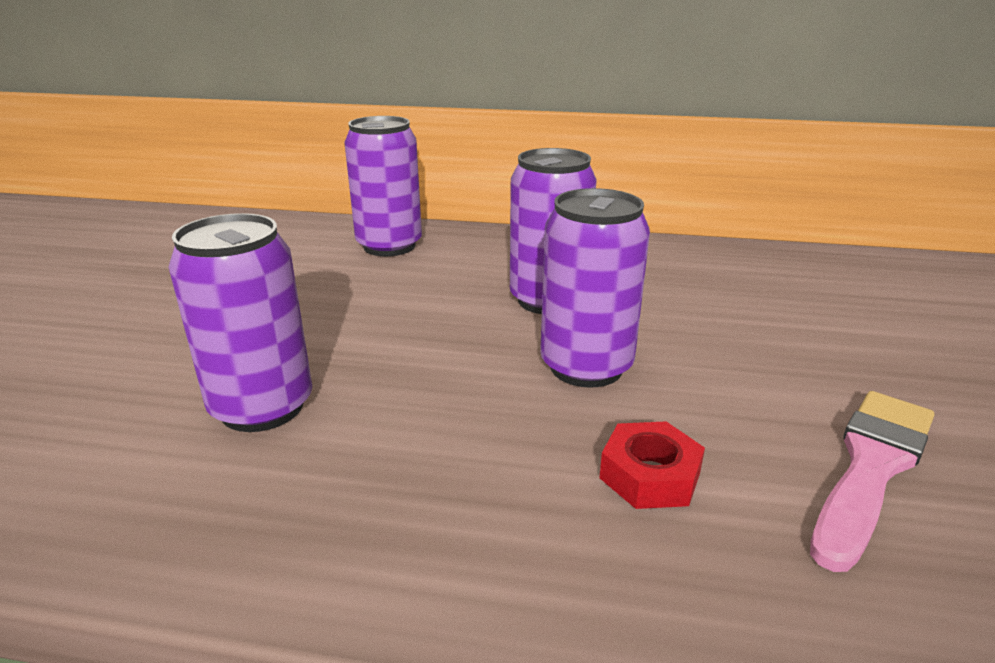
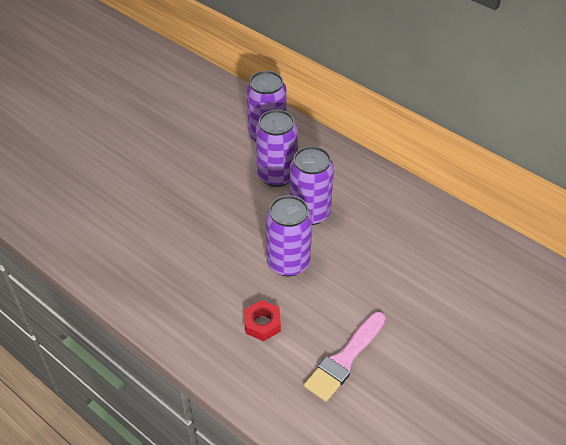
camera: 30 degrees right, 20 degrees up
(262, 407) = (154, 229): purple can -> purple can (276, 175)
(871, 467) = (344, 359): pink brush -> pink brush turned 150 degrees clockwise

